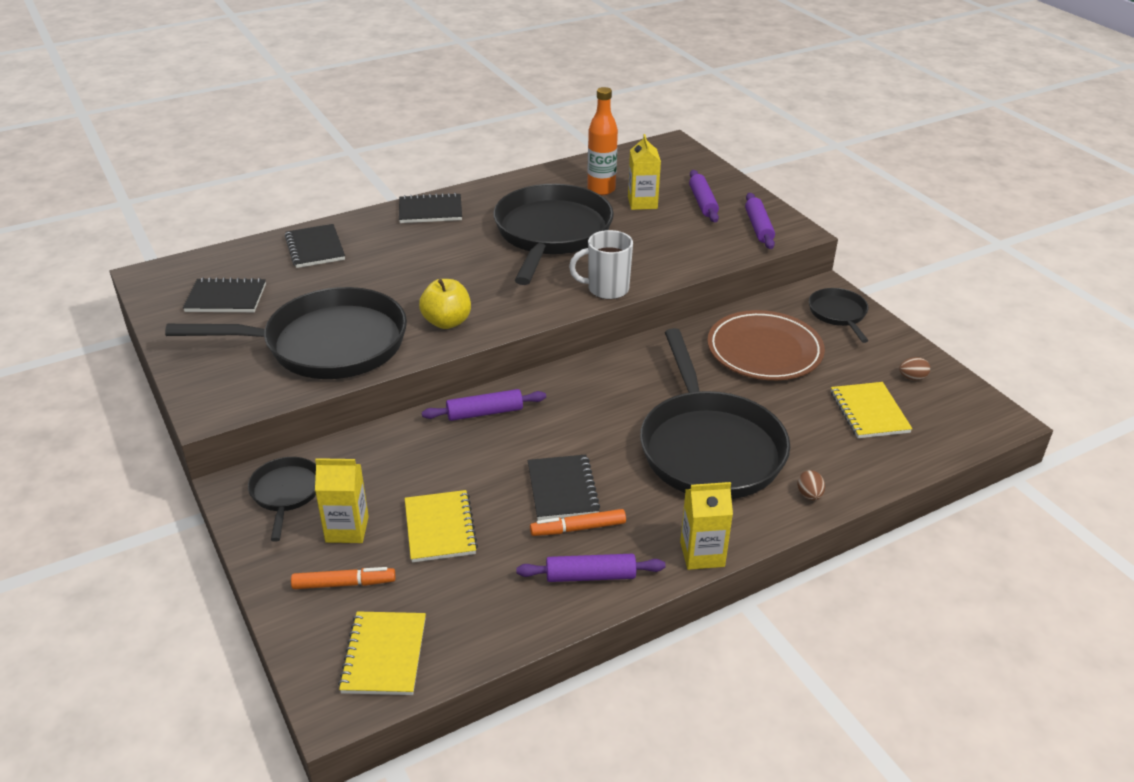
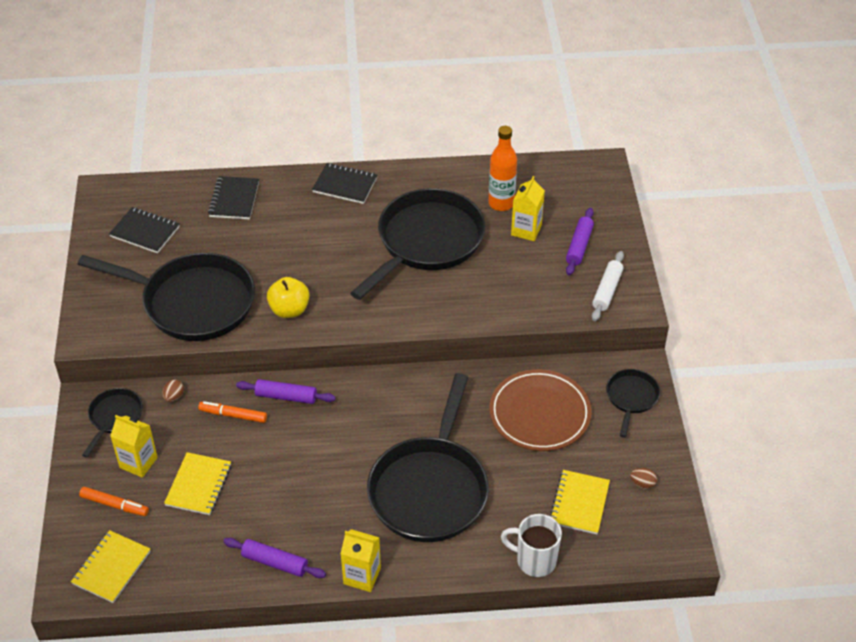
camera: 25 degrees right, 10 degrees up
(562, 489) = (300, 485): black notebook -> none
(578, 528) = (290, 522): orange marker -> orange marker (233, 415)
(606, 289) = (431, 317): white mug -> white mug (534, 560)
(758, 227) = (607, 291): purple rolling pin -> white rolling pin
(809, 495) = (475, 558): brown egg -> brown egg (174, 397)

